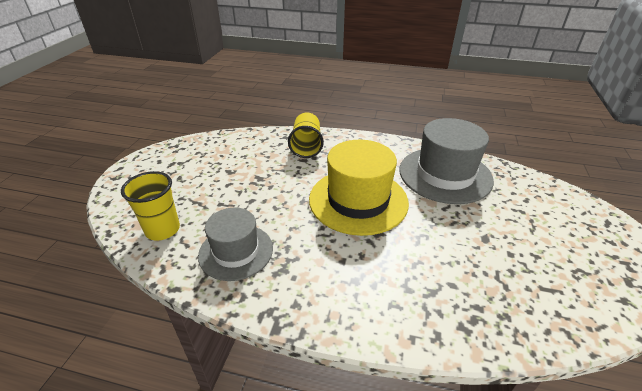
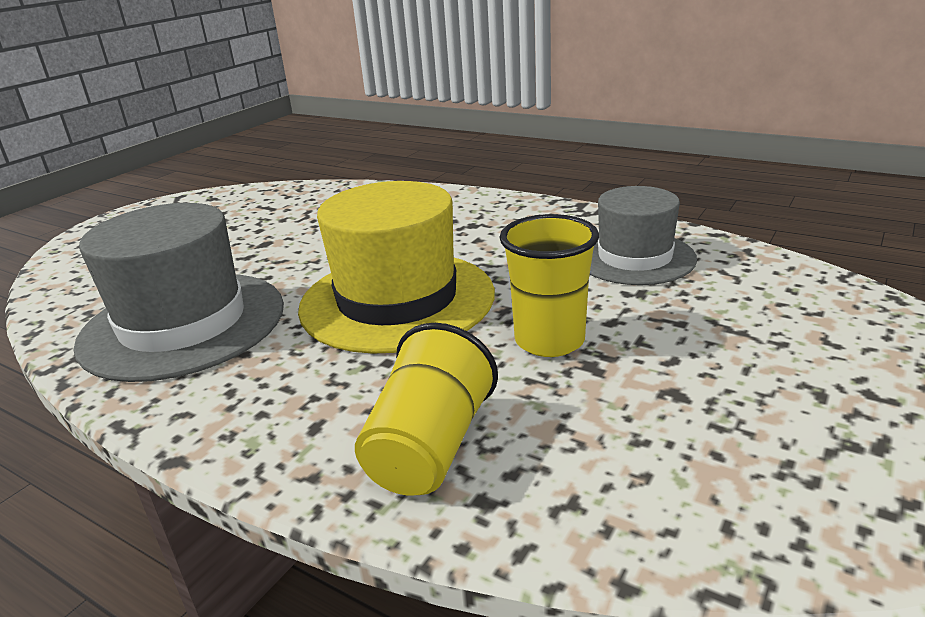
camera: 160 degrees left, 10 degrees down
(162, 230) = (783, 293): yellow cup -> yellow cup (549, 340)

